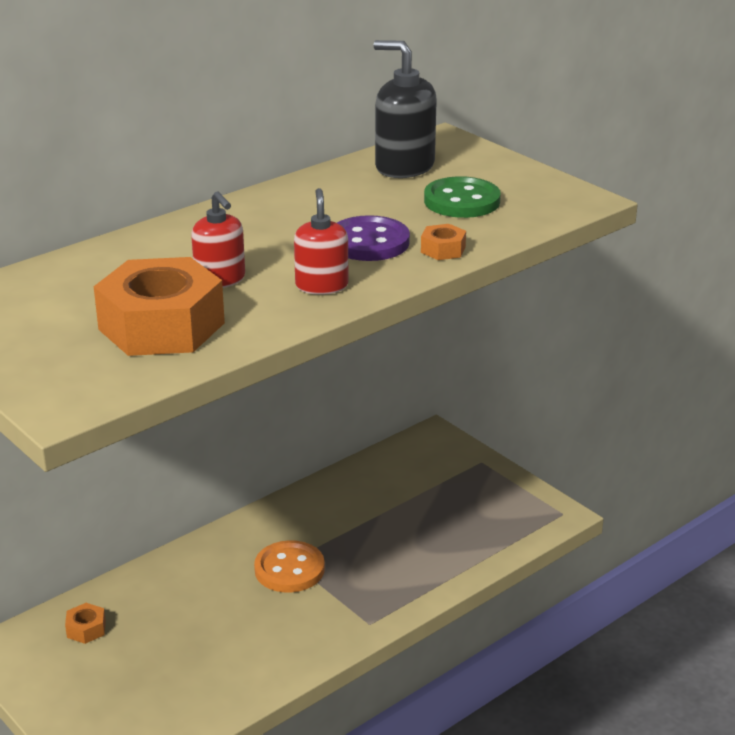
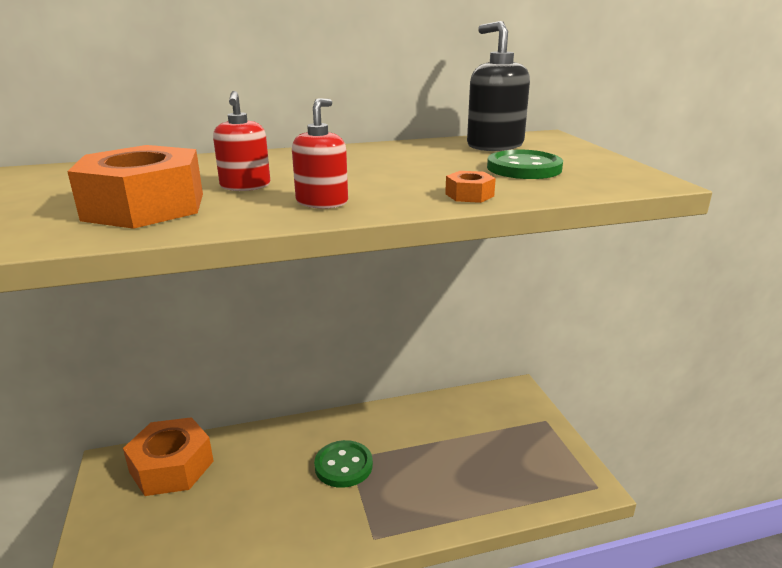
camera: 25 degrees right, 5 degrees down
(86, 629) = (171, 466): orange nut -> orange nut, size x2.42
(289, 569) = (343, 465): orange button -> green button
(369, 242) = (406, 181): purple button -> none

